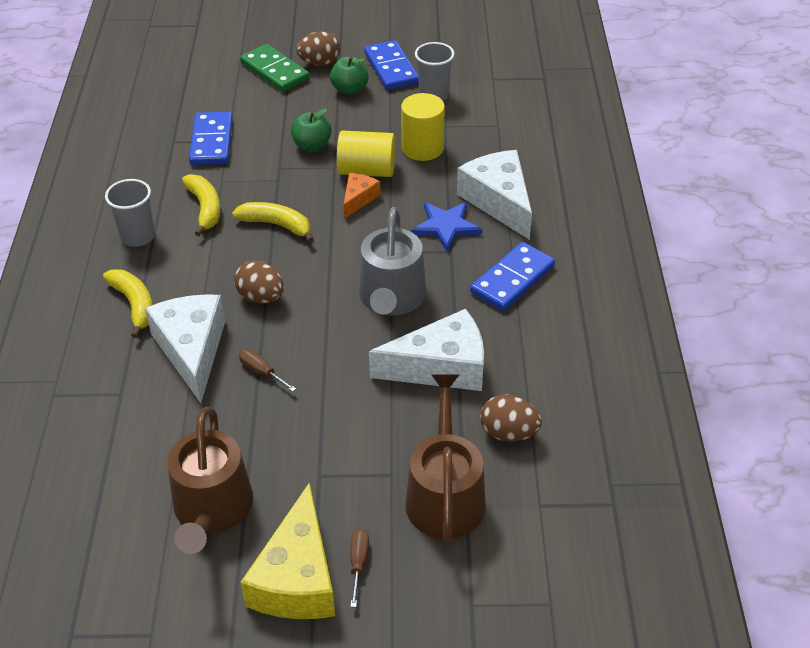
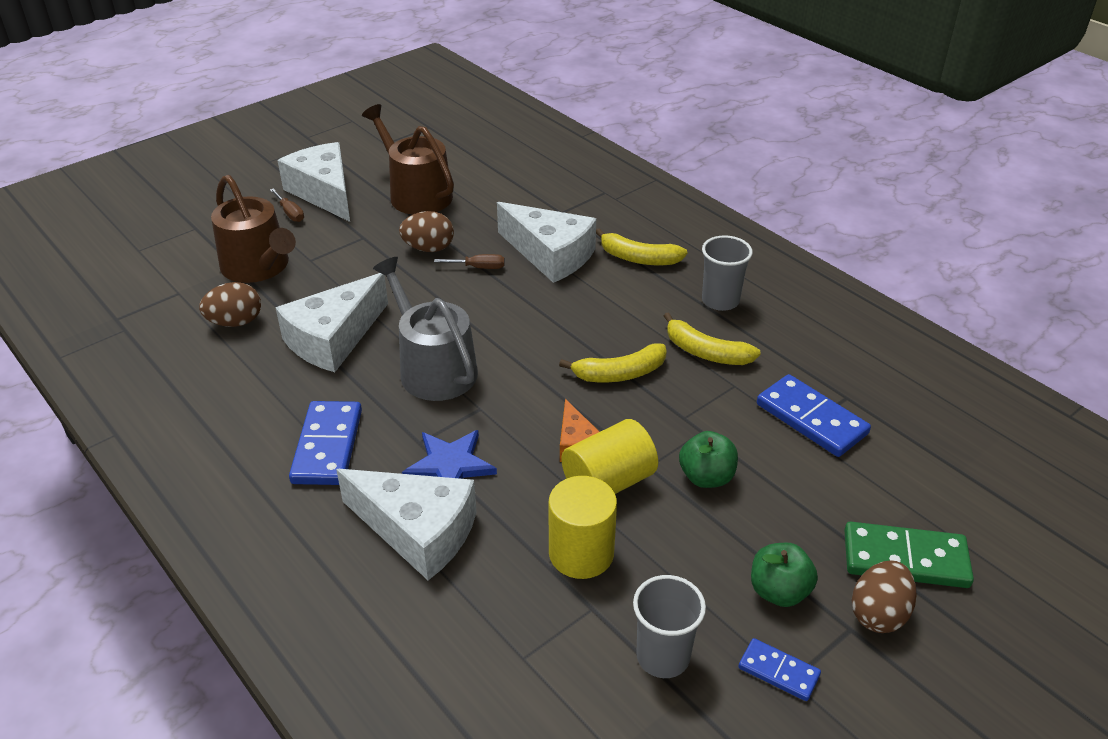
camera: 140 degrees right, 5 degrees down
(261, 297) = (548, 311): brown egg -> brown egg (428, 248)
(297, 577) = (324, 192): yellow cheese -> white cheese
(391, 68) = (778, 672): blue domino -> blue domino, size x0.57

